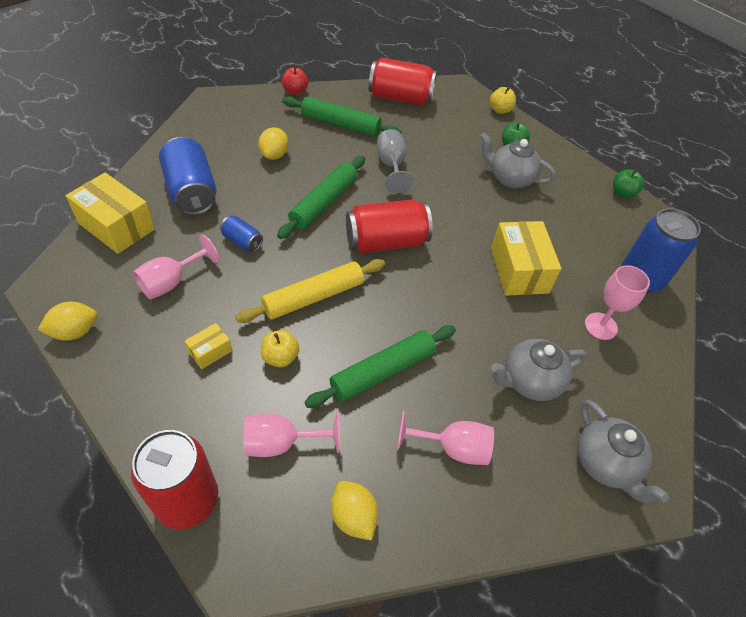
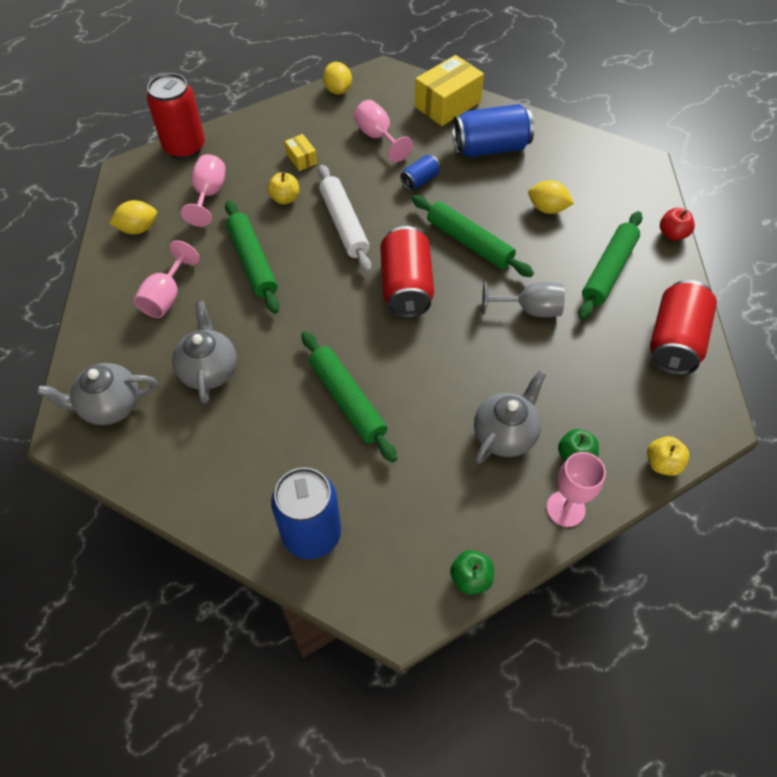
camera: 105 degrees right, 5 degrees up
(313, 297) = (344, 224): yellow rolling pin -> white rolling pin
(519, 270) = (347, 400): yellow box -> green rolling pin
(600, 326) = (254, 459): pink goblet -> pink goblet (565, 508)

